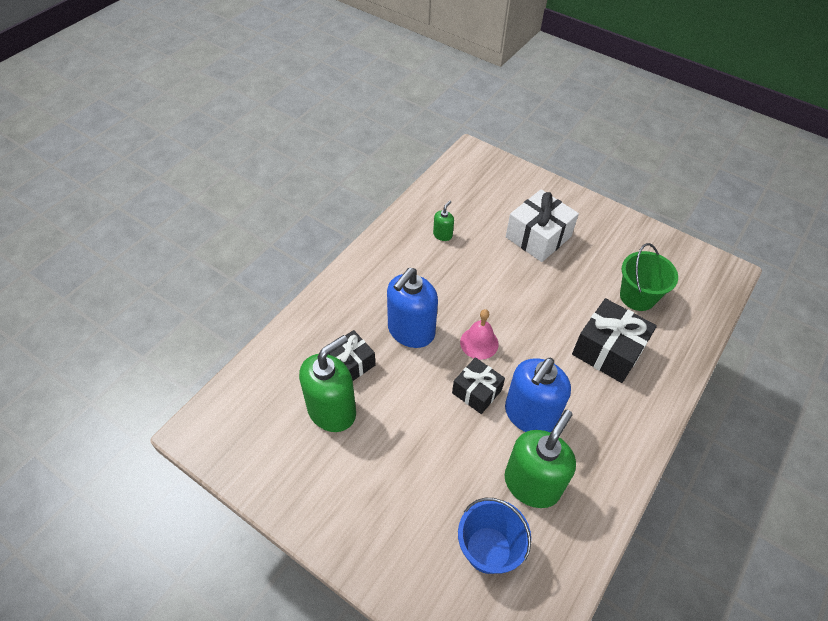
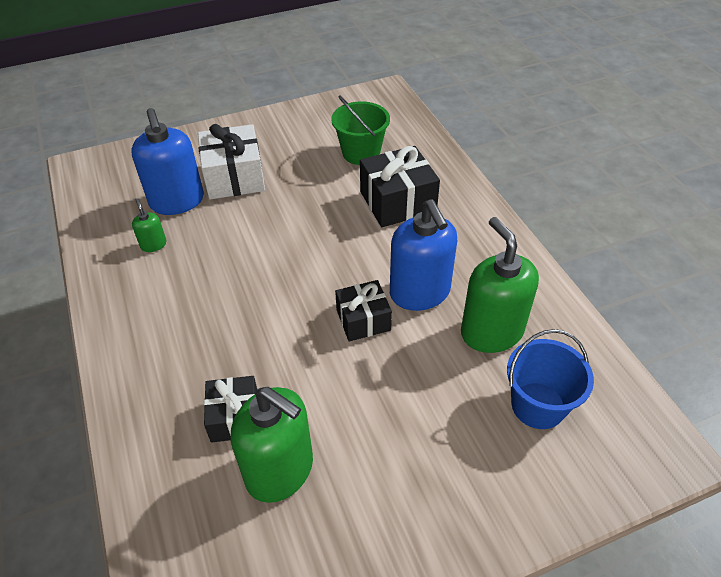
camera: 55 degrees left, 5 degrees down
(332, 410) = (280, 470): green soap dispenser -> green soap dispenser turned 135 degrees clockwise
(411, 331) = (245, 337): blue soap dispenser -> blue soap dispenser (177, 201)
(479, 343) = (310, 287): pink bell -> none

